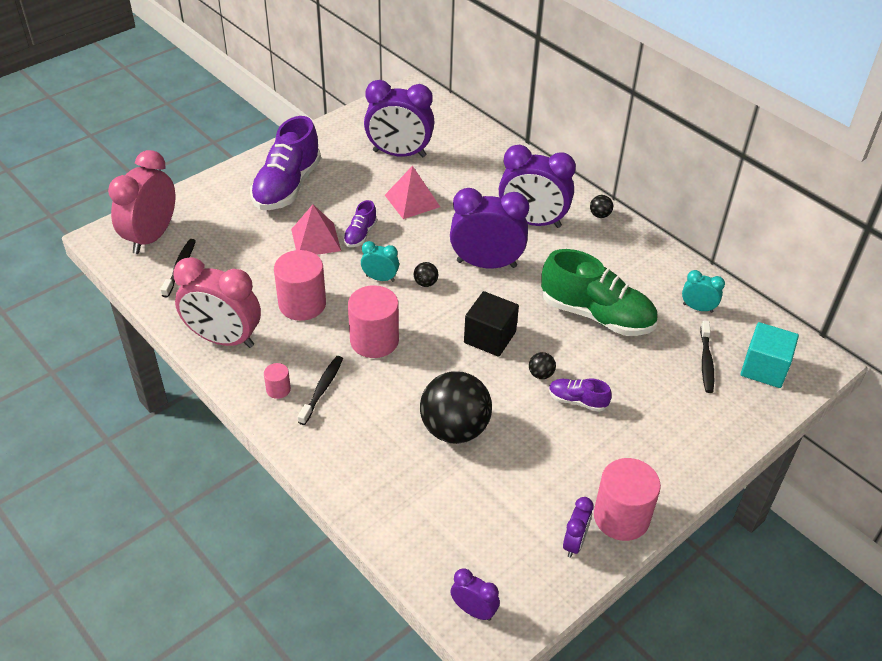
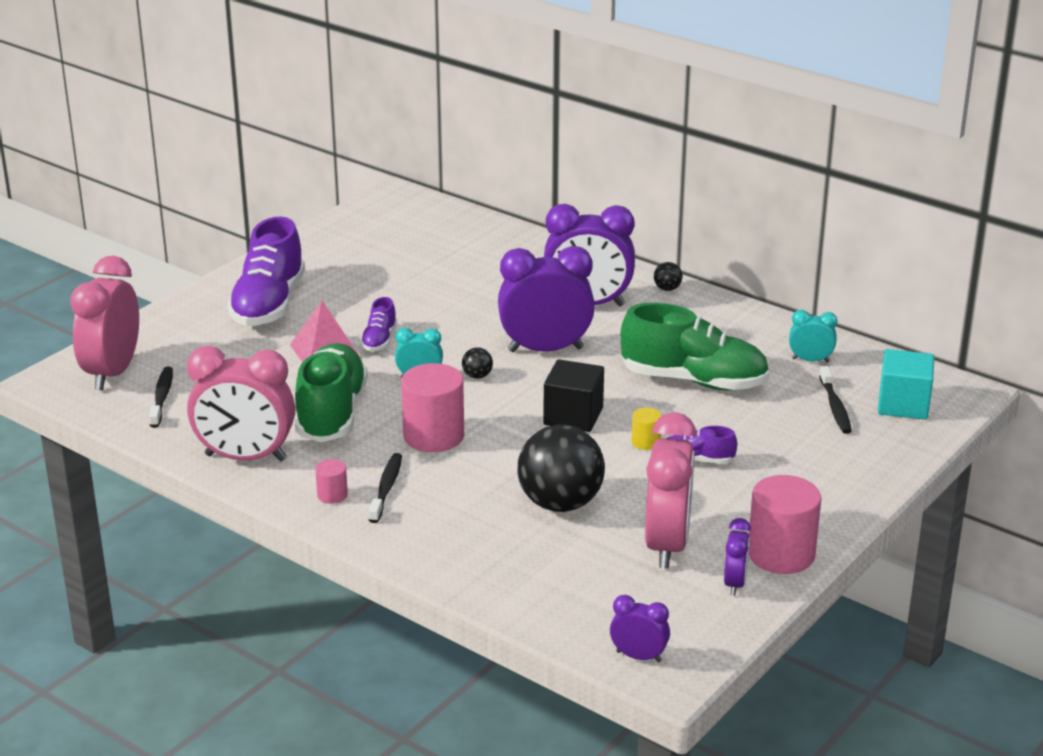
camera: 10 degrees left, 15 degrees down
(302, 304) = (331, 413): pink cylinder -> green shoe
(399, 154) = (399, 258): purple clock -> none
(412, 201) = (432, 301): pink pyramid -> none
(529, 490) = (667, 545): none -> pink clock
(541, 374) = (646, 442): black ball -> yellow cylinder

